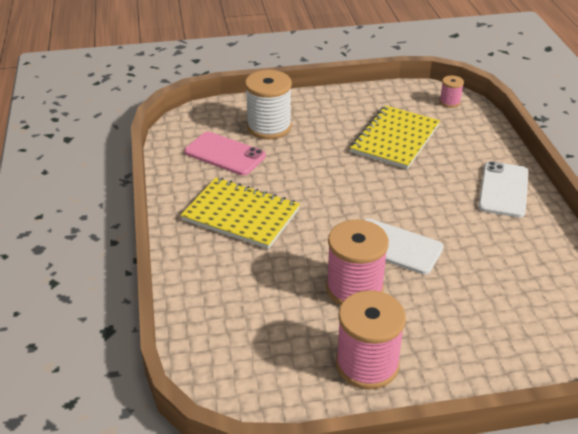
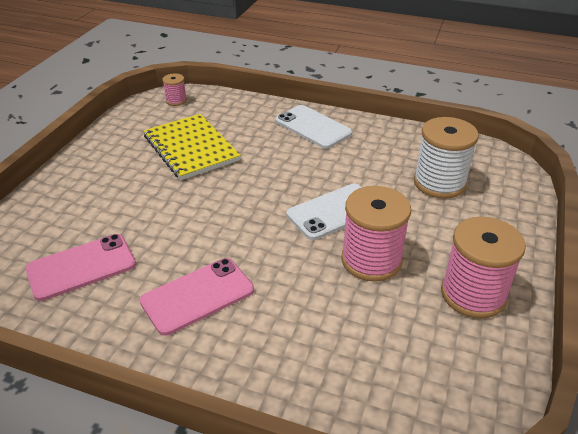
camera: 60 degrees left, 0 degrees up
(241, 215) = (197, 296): yellow notebook -> pink phone
(269, 127) = (76, 215): white spool -> white spool (439, 183)

